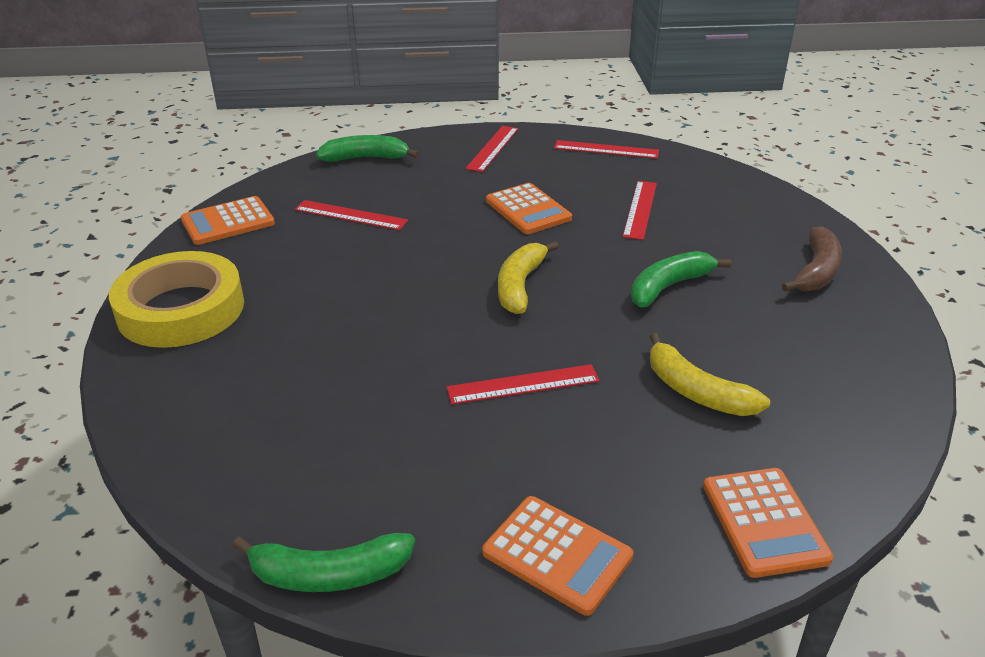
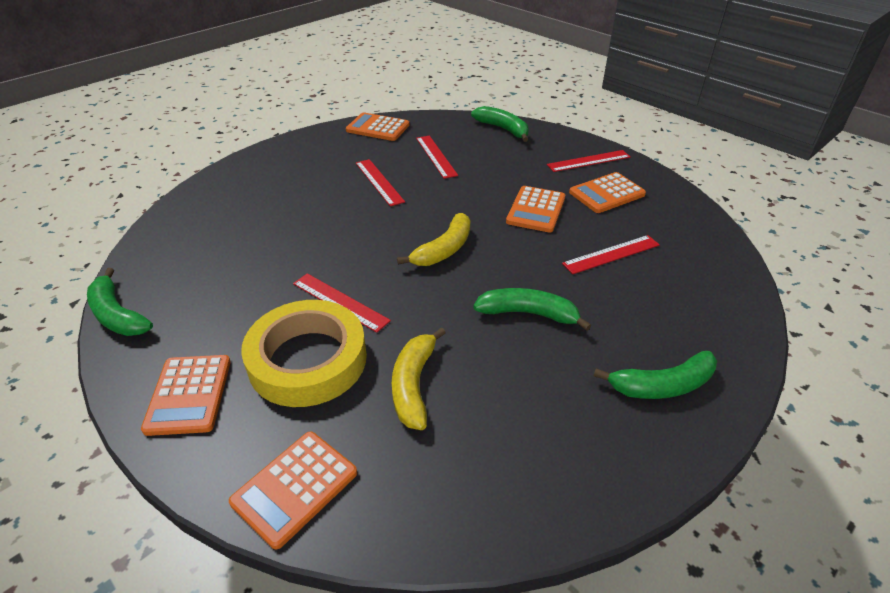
camera: 50 degrees right, 5 degrees up
(181, 309) = (286, 158): yellow tape -> yellow tape (308, 360)
(520, 285) = (444, 249): yellow banana -> yellow banana turned 150 degrees clockwise
(554, 167) = (606, 193): none -> orange calculator
(606, 150) = (668, 202): red ruler -> red ruler (379, 182)
(816, 271) = (662, 385): brown banana -> green banana

